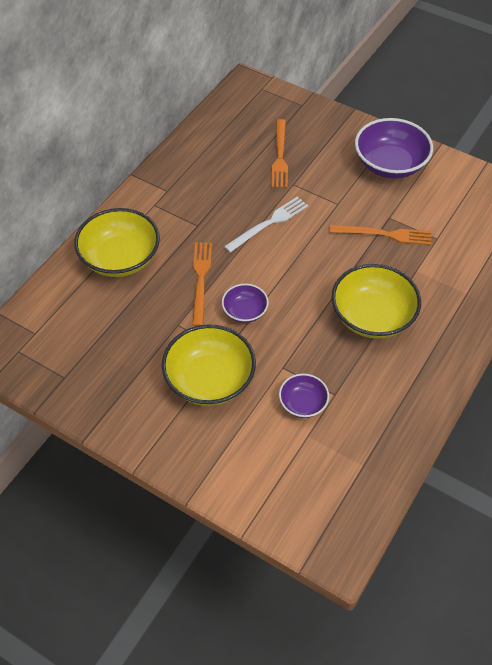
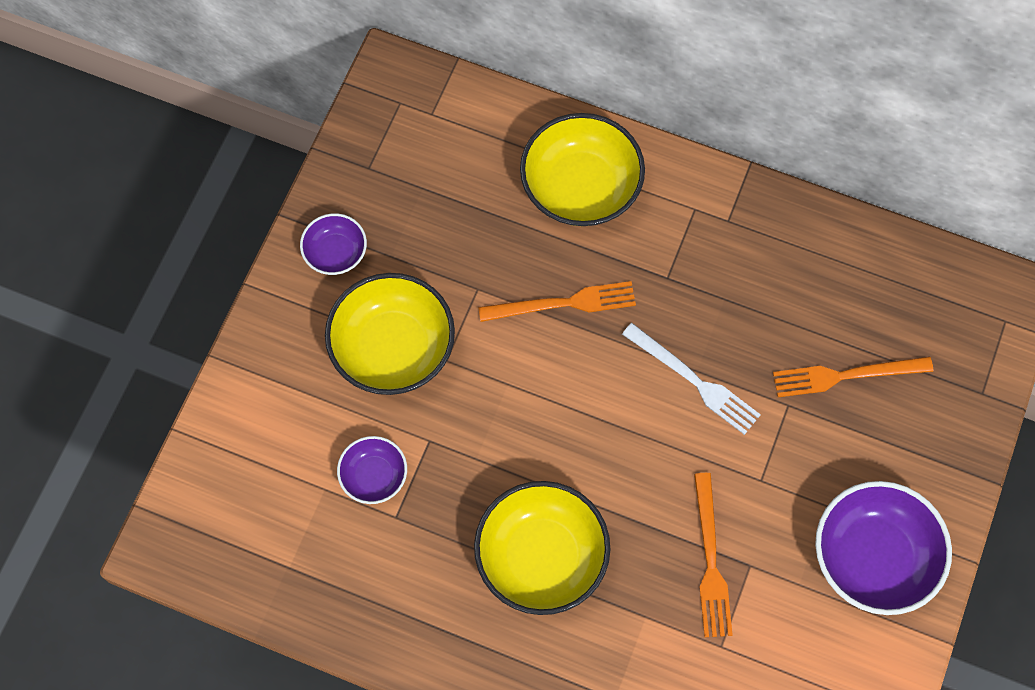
camera: 80 degrees right, 15 degrees up
(245, 311) = (517, 374): purple bowl -> purple bowl (335, 253)

